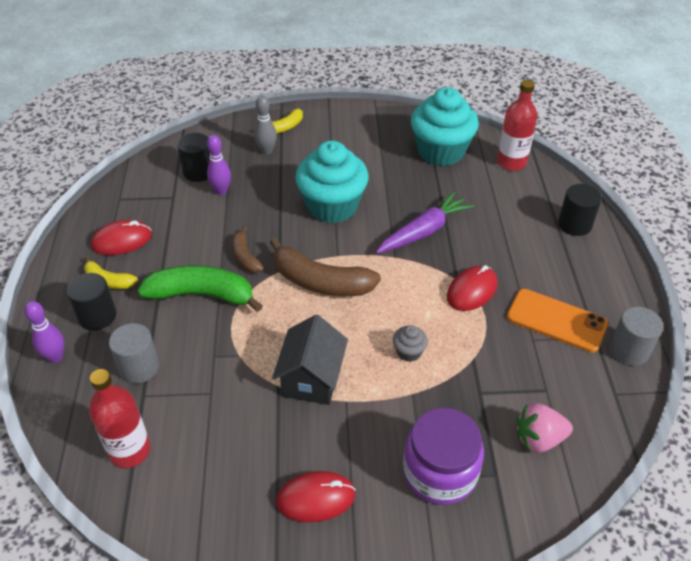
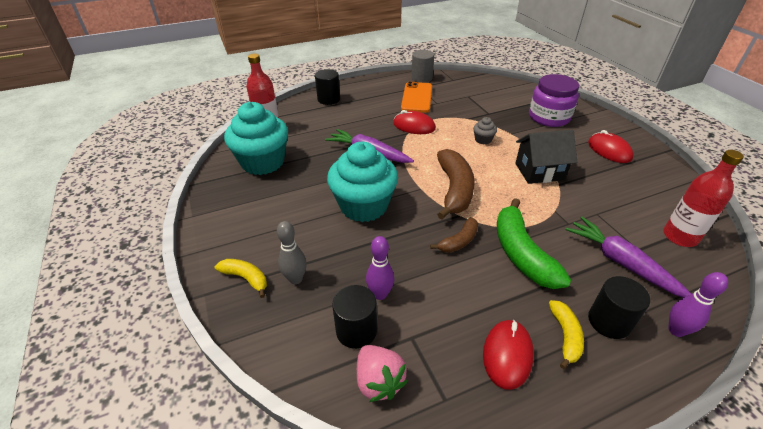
camera: 110 degrees left, 5 degrees down
(122, 240) = (507, 355): red mouse -> red mouse turned 60 degrees clockwise
(139, 367) = (621, 263): grey cylinder -> purple carrot
(538, 439) = (500, 95): pink strawberry -> pink strawberry (379, 381)

